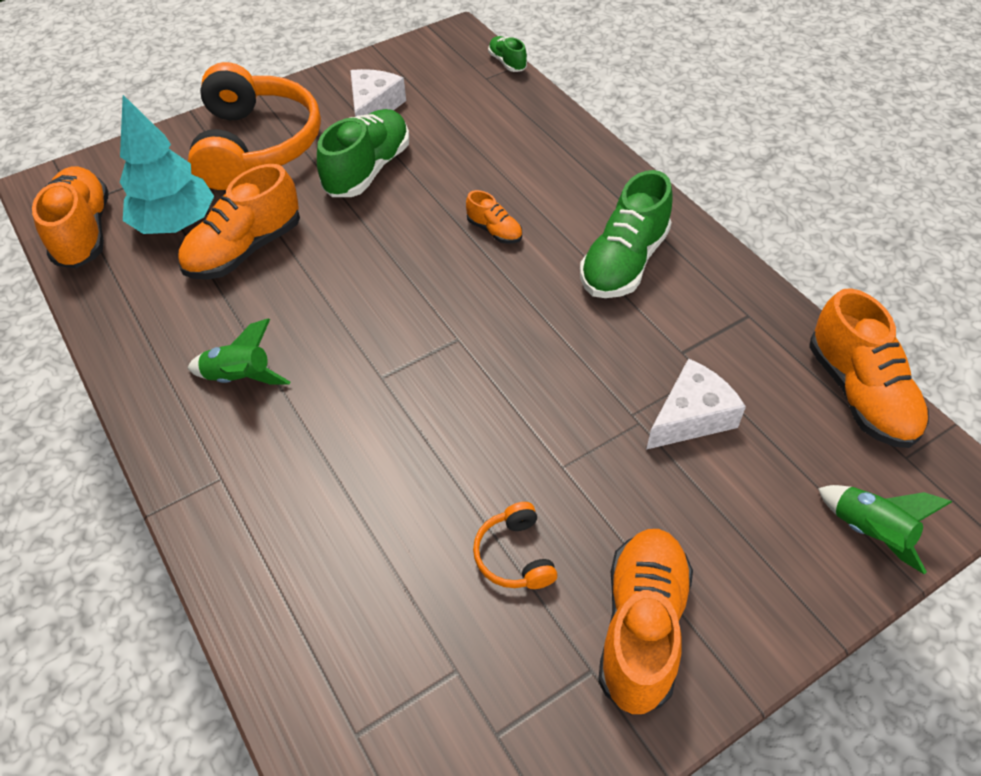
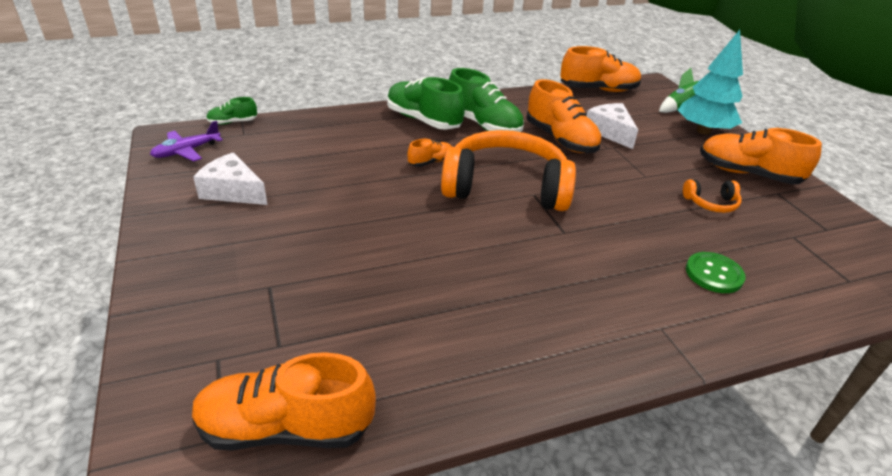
camera: 80 degrees left, 15 degrees down
(176, 224) = (320, 339): turquoise tree -> turquoise tree (703, 131)
(241, 378) = (554, 307): green rocket -> none
(245, 250) = (388, 290): orange shoe -> orange shoe (560, 140)
(257, 145) = (228, 268): orange headphones -> orange headphones (506, 187)
(332, 542) = (714, 274): none -> green button
(368, 170) = (320, 206): green shoe -> green shoe (423, 120)
(433, 56) = (186, 151): none -> purple plane

